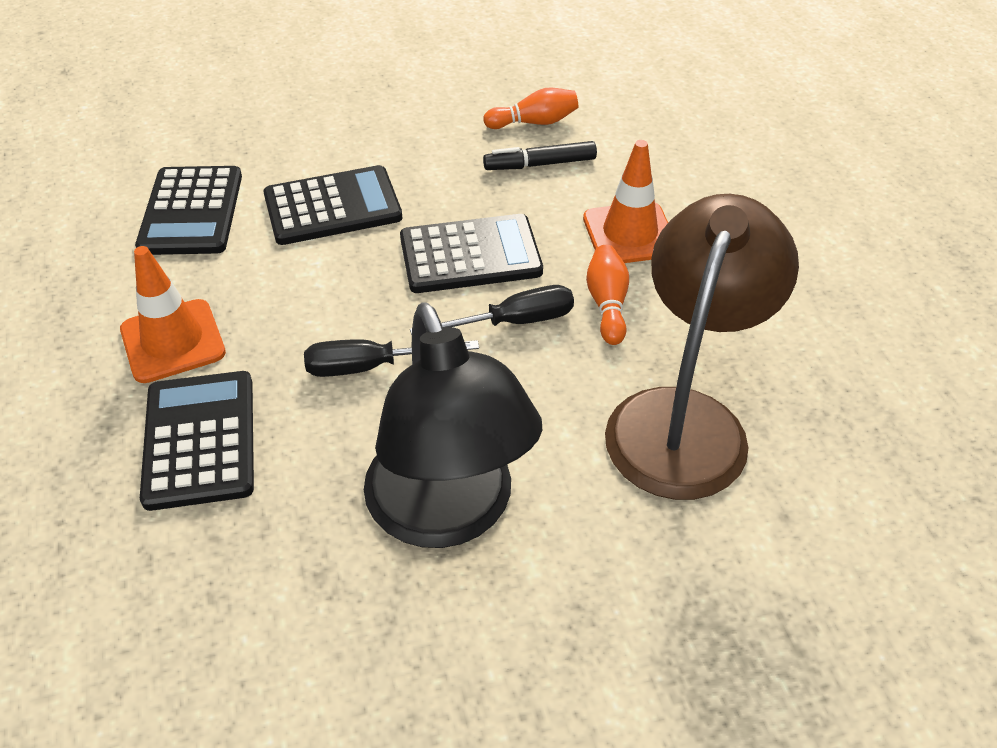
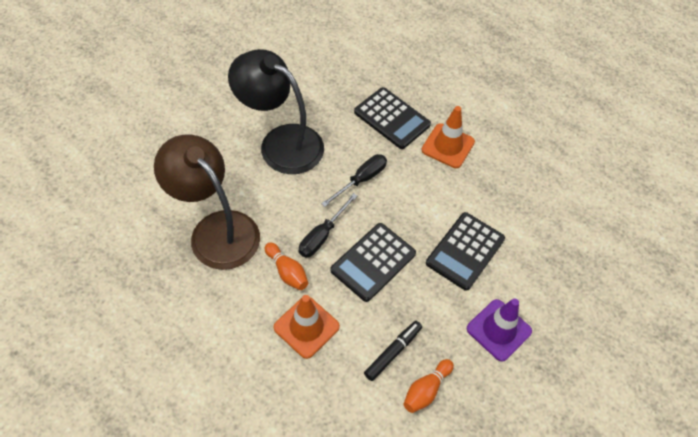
camera: 140 degrees right, 10 degrees up
(191, 212) = (522, 208): black calculator -> none
(392, 126) = (498, 330): none -> purple traffic cone
(684, 419) = (216, 229): brown lamp -> brown lamp turned 150 degrees clockwise

